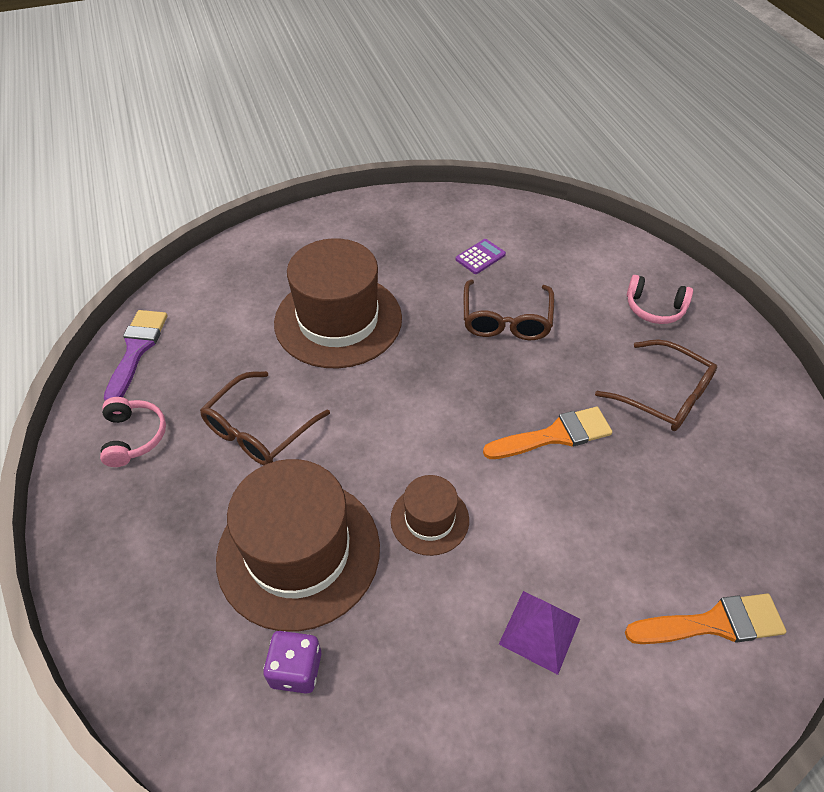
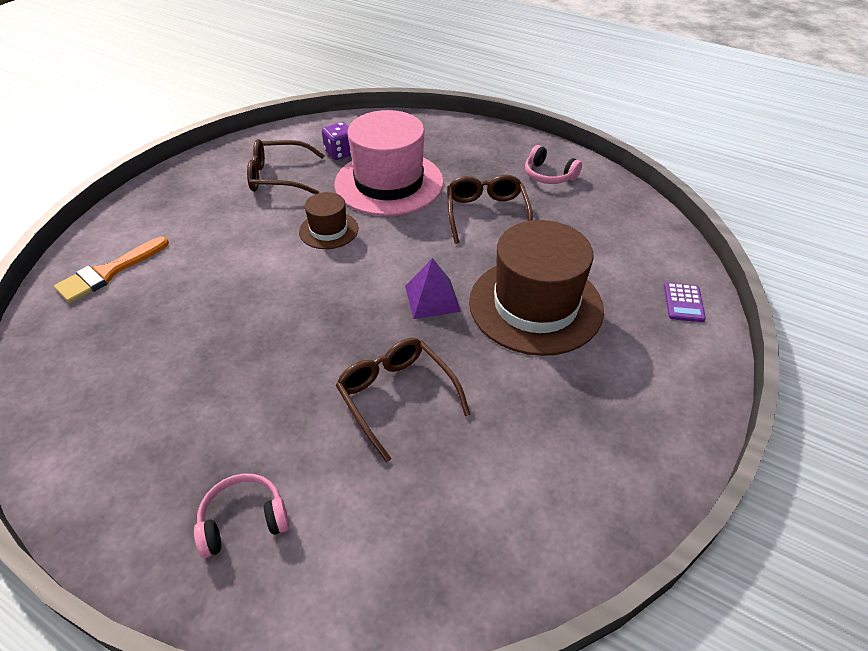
camera: 140 degrees right, 5 degrees down
(136, 350) = (629, 208): purple brush -> none
(298, 552) = (389, 183): brown hat -> pink hat
(480, 257) = (491, 458): purple calculator -> purple calculator (683, 303)
(539, 631) = (222, 219): purple pyramid -> purple pyramid (432, 298)
(555, 435) = (278, 321): orange brush -> none
(664, 396) = (192, 411): brown glasses -> brown glasses (278, 177)

